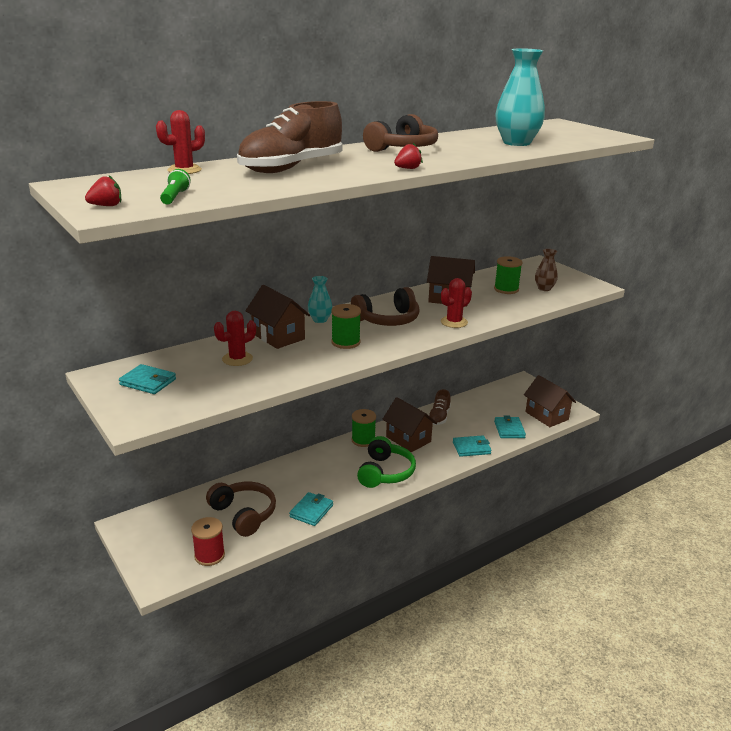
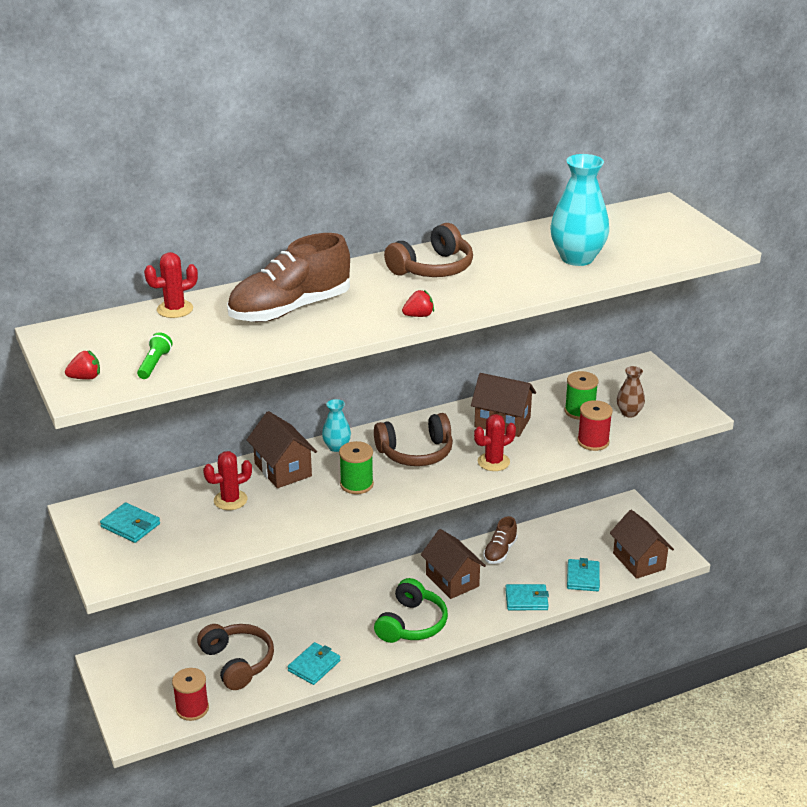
camera: 10 degrees right, 5 degrees up
(363, 440) = (397, 577): green spool -> none
(526, 306) = (593, 441): none -> red spool

